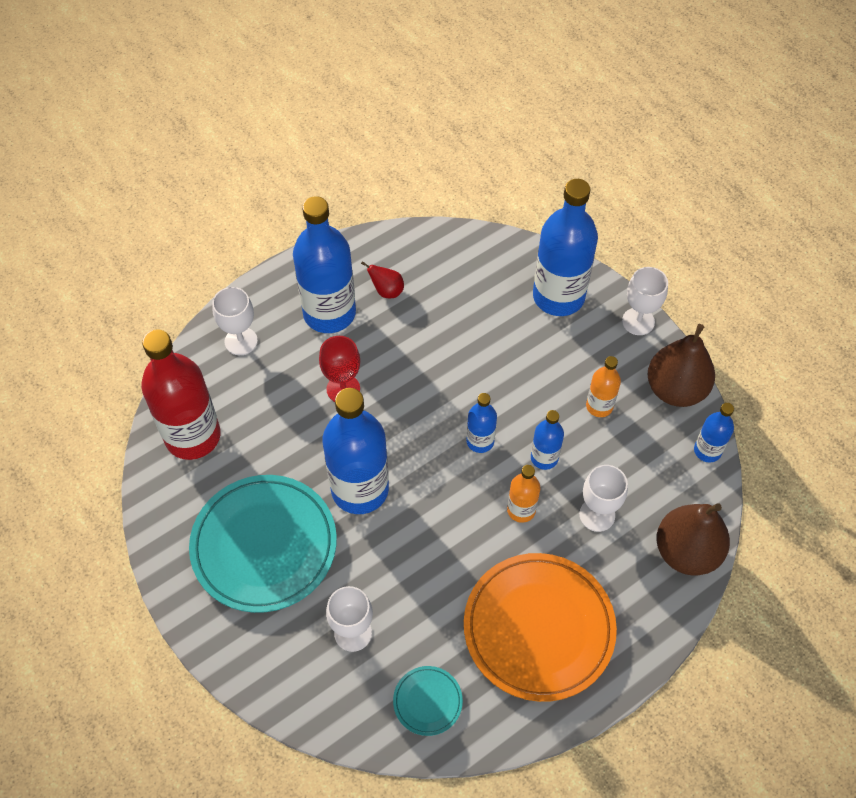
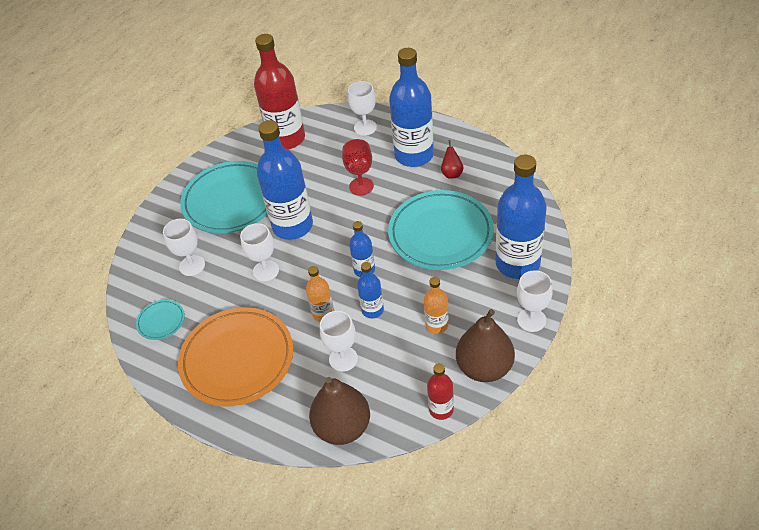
camera: 70 degrees right, 10 degrees down
(417, 547) = (266, 271): none -> white goblet
(472, 344) = (440, 234): none -> turquoise plate
(707, 450) = (441, 409): blue bottle -> red bottle

